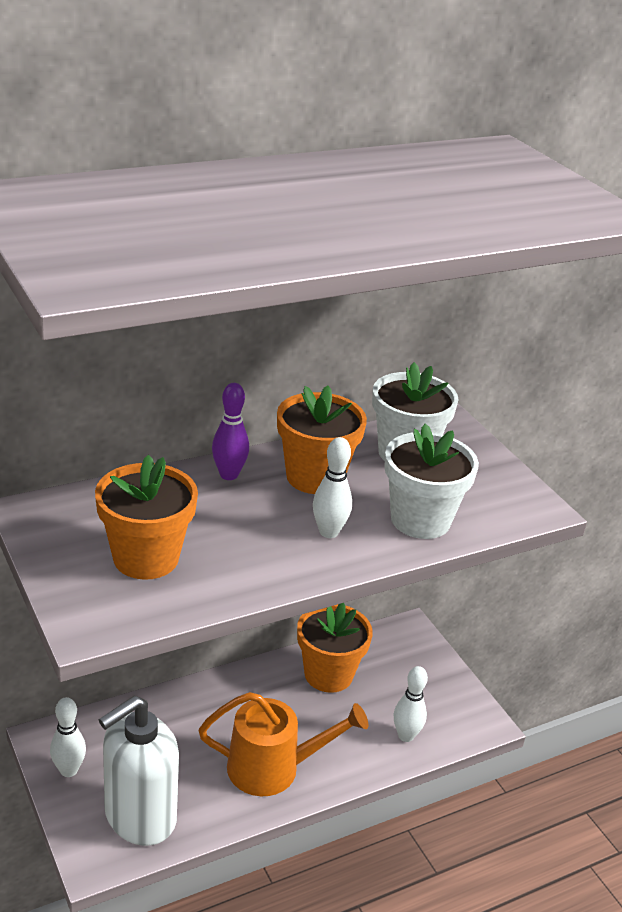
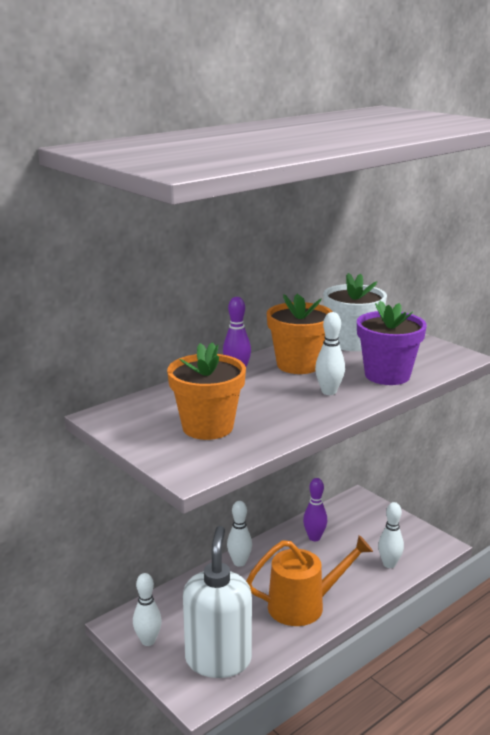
camera: 10 degrees left, 10 degrees down
(139, 817) = (218, 660): white soap dispenser -> white soap dispenser turned 150 degrees clockwise
(221, 688) = (239, 562): none -> white bowling pin
(328, 674) = (314, 538): orange flower pot -> purple bowling pin
(420, 520) = (387, 375): white flower pot -> purple flower pot

